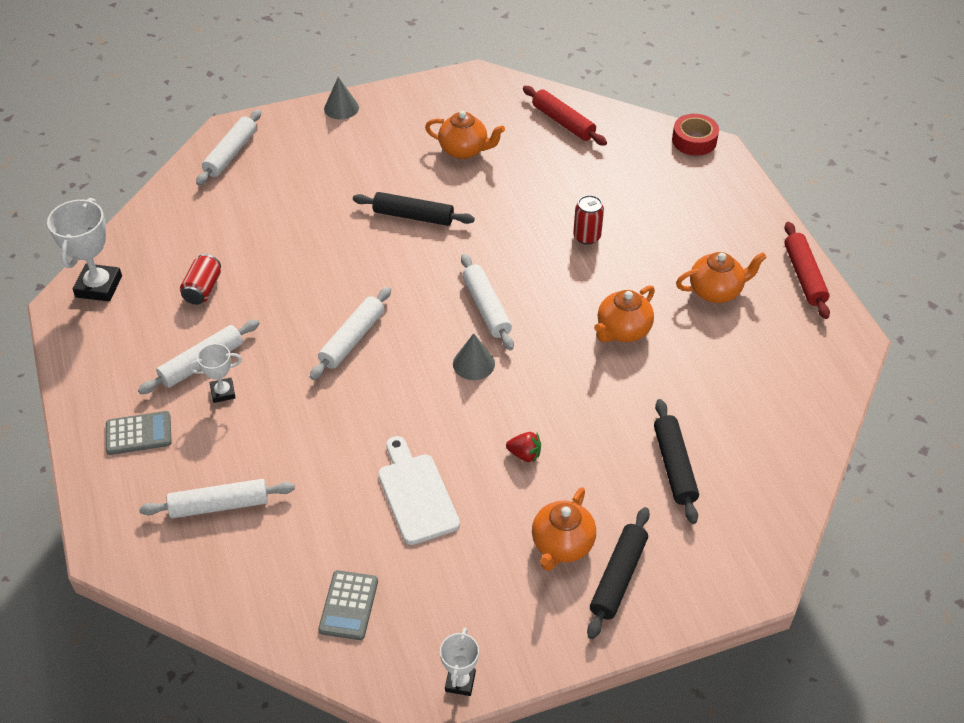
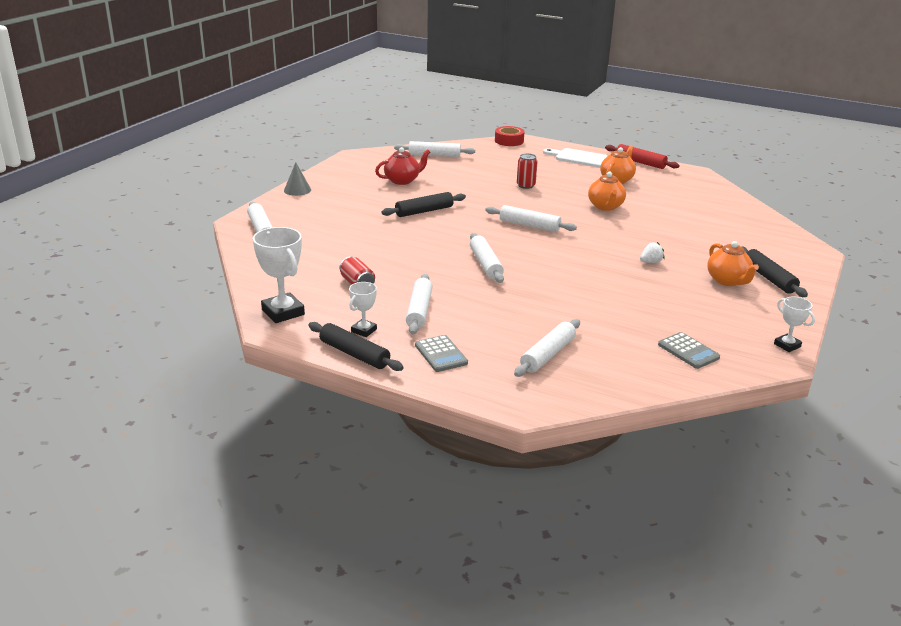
camera: 45 degrees left, 20 degrees down
(138, 434) = (441, 354): grey calculator -> grey calculator turned 120 degrees clockwise
(223, 392) = (456, 315): white trophy -> white trophy (364, 330)
(416, 494) = (634, 298): white cutting board -> white cutting board (580, 158)
(464, 150) = (402, 180): orange teapot -> red teapot
(473, 363) = (564, 245): grey cone -> none
(524, 454) = (650, 262): red strawberry -> white strawberry
(563, 122) = (434, 155): red rolling pin -> white rolling pin
(674, 466) = (715, 236): black rolling pin -> black rolling pin (354, 354)

